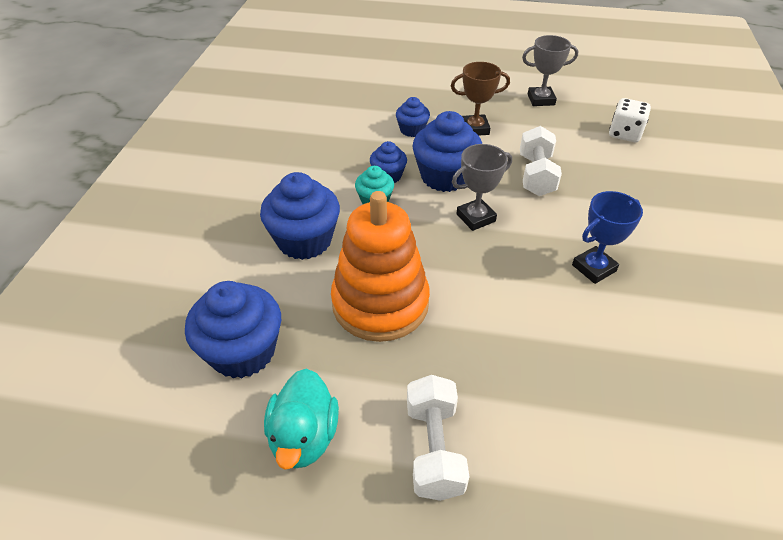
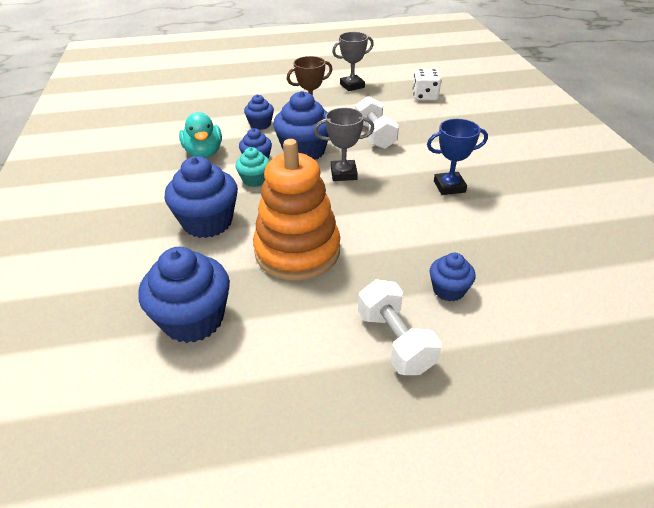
camera: 20 degrees left, 5 degrees down
(304, 436) = (282, 366): turquoise duck -> turquoise duck (204, 153)
(475, 218) = (343, 174): grey trophy -> grey trophy turned 45 degrees clockwise
(525, 405) = (448, 290): none -> blue cupcake
(594, 268) = (449, 186): blue trophy -> blue trophy turned 45 degrees clockwise

